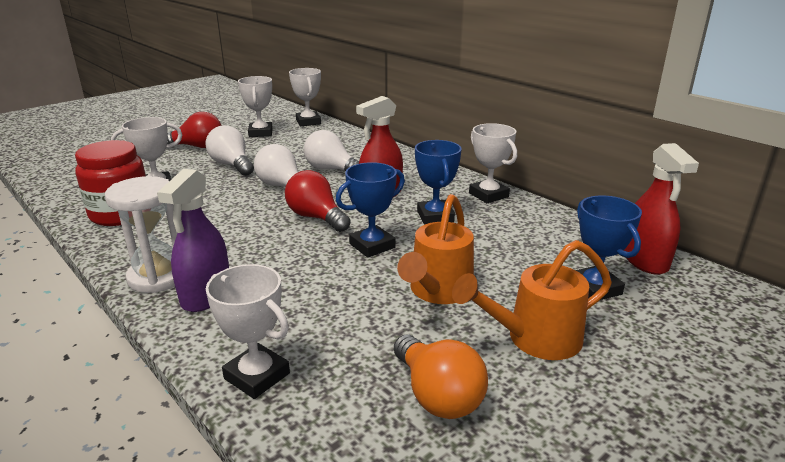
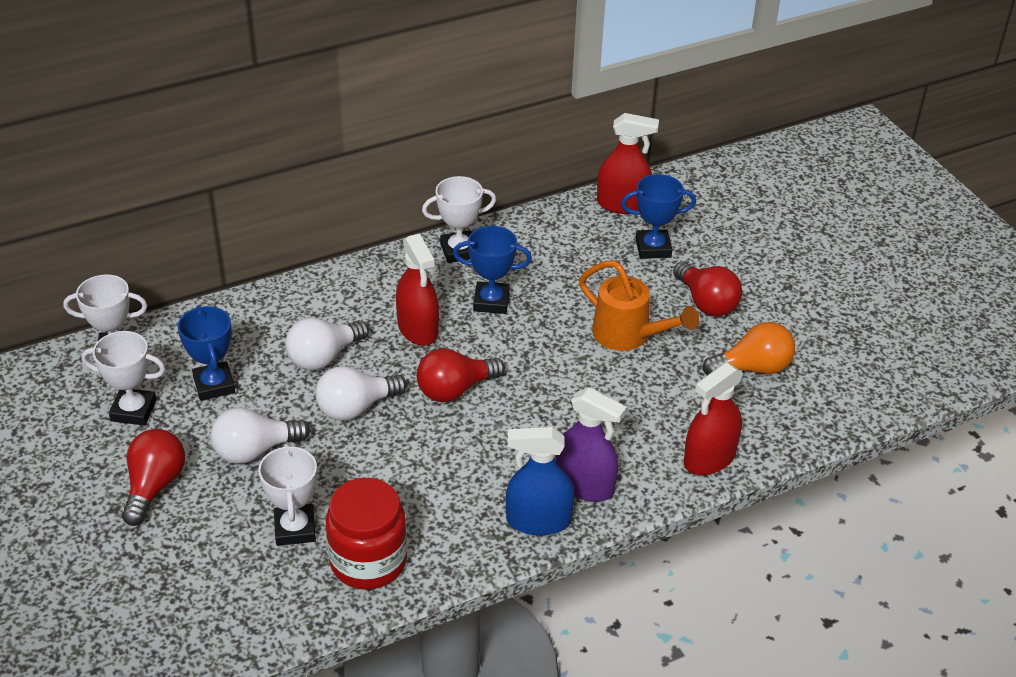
camera: 75 degrees left, 15 degrees up
(158, 277) = (538, 521): white hourglass -> blue spray bottle
(257, 376) = (709, 458): white trophy -> red spray bottle
(372, 246) = (534, 359): blue trophy -> blue trophy (214, 385)
(534, 339) = (706, 302): orange watering can -> red light bulb

